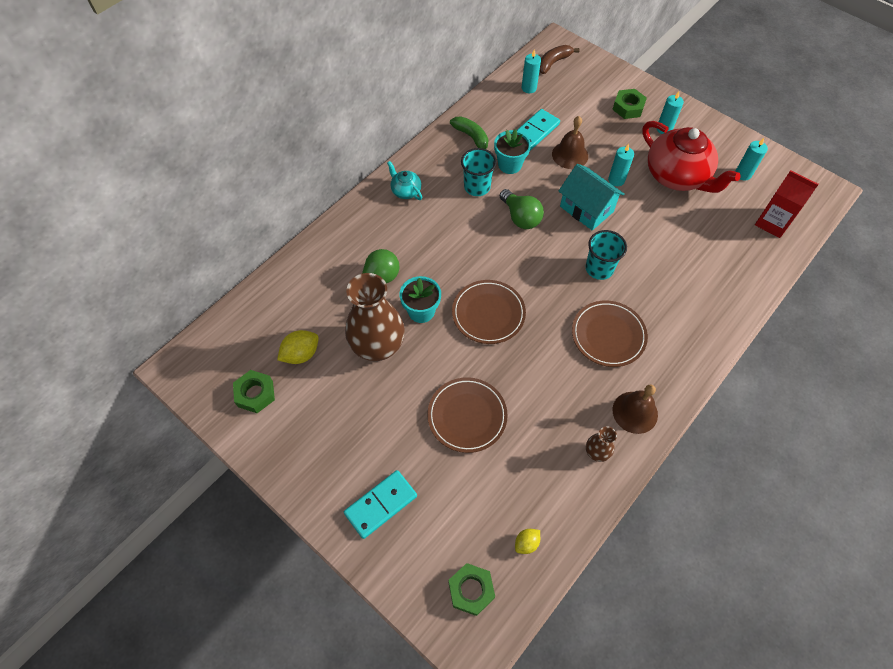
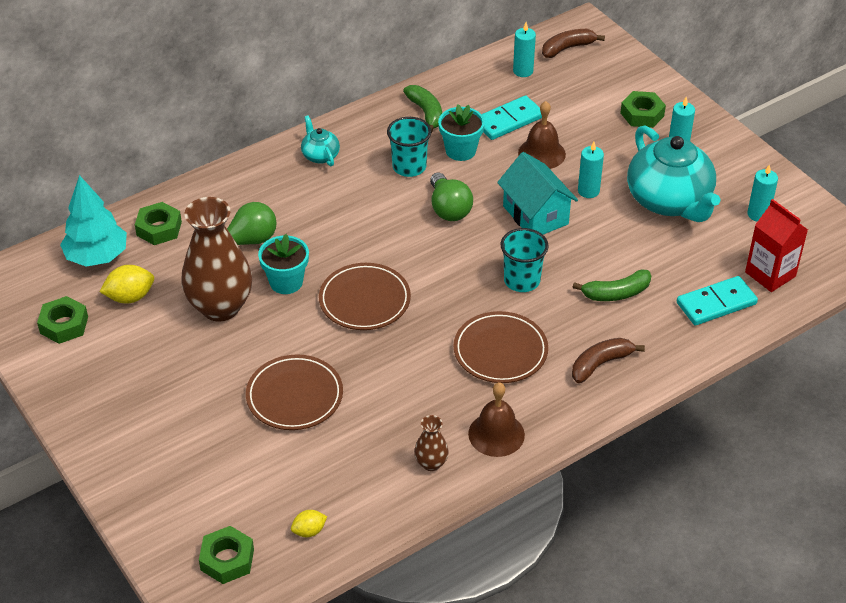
camera: 15 degrees right, 15 degrees down
(261, 322) = (97, 257): none -> turquoise tree
(302, 284) = (159, 228): none -> green nut
(381, 504) = (160, 458): turquoise domino -> turquoise domino (716, 303)
(671, 264) = (616, 293): none -> green banana
(677, 176) = (669, 201): red teapot -> turquoise teapot
(686, 329) = (600, 364): none -> brown banana

